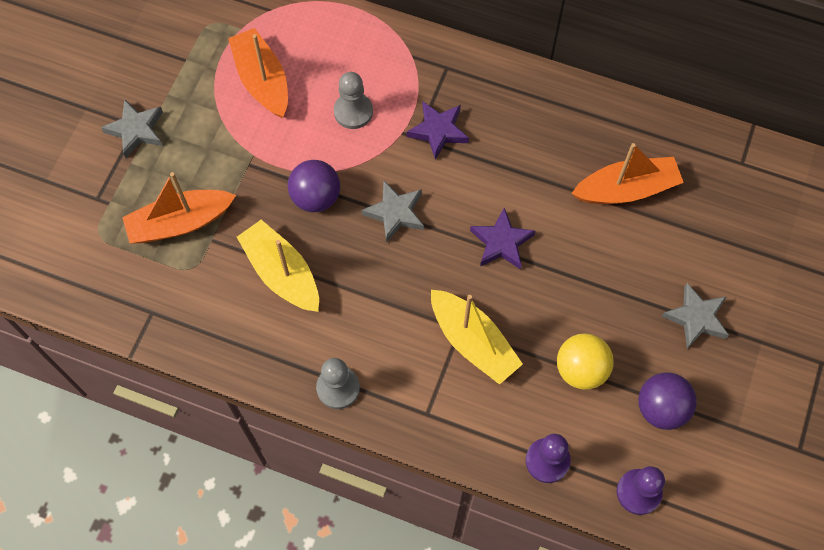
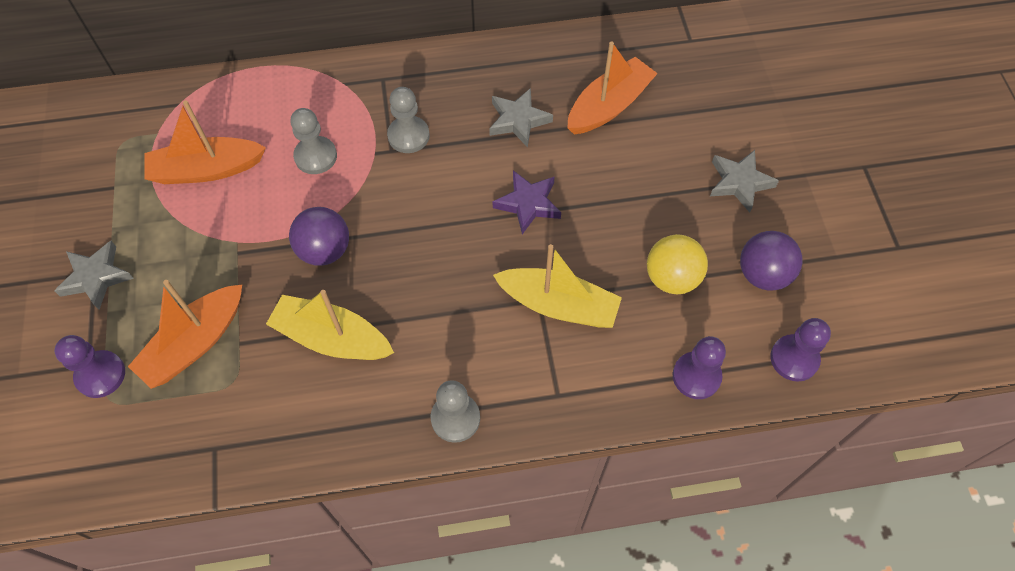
camera: 30 degrees left, 5 degrees down
(102, 211) = (100, 375): none -> purple pawn
(262, 80) = (206, 170): orange boat -> orange boat turned 45 degrees counterclockwise
(395, 213) = (412, 227): grey star -> grey star (518, 120)
(438, 131) = (408, 136): purple star -> grey pawn

